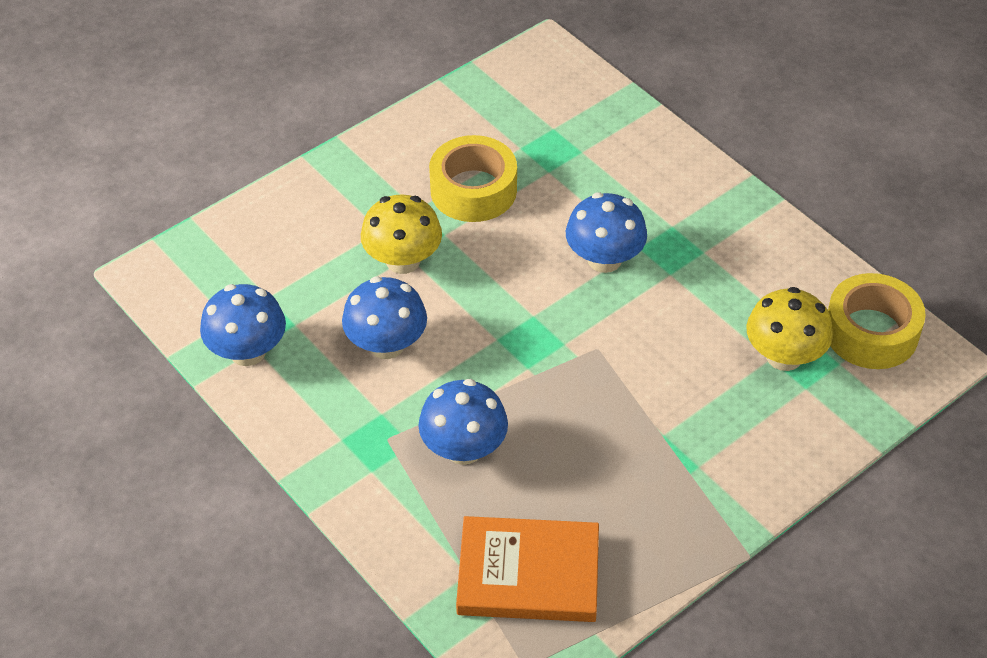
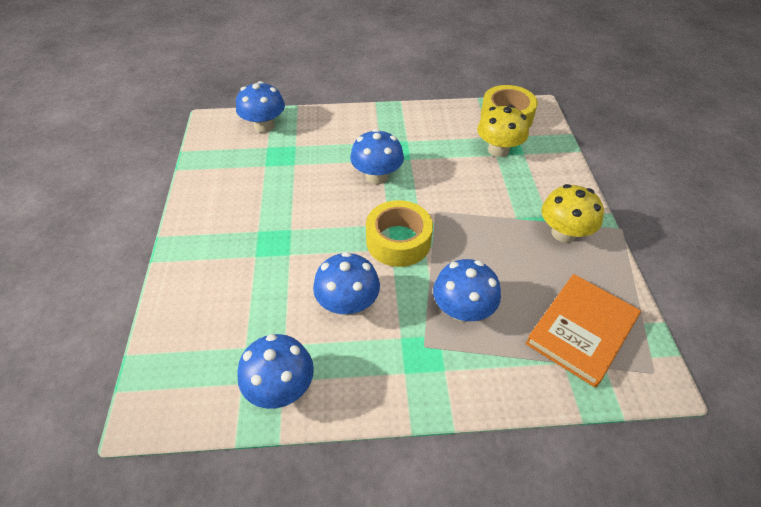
camera: 55 degrees left, 0 degrees up
(403, 260) = (290, 259): yellow mushroom -> yellow mushroom (563, 233)
(473, 190) = (272, 199): yellow tape -> yellow tape (398, 241)
(587, 101) = (264, 126): none -> blue mushroom

